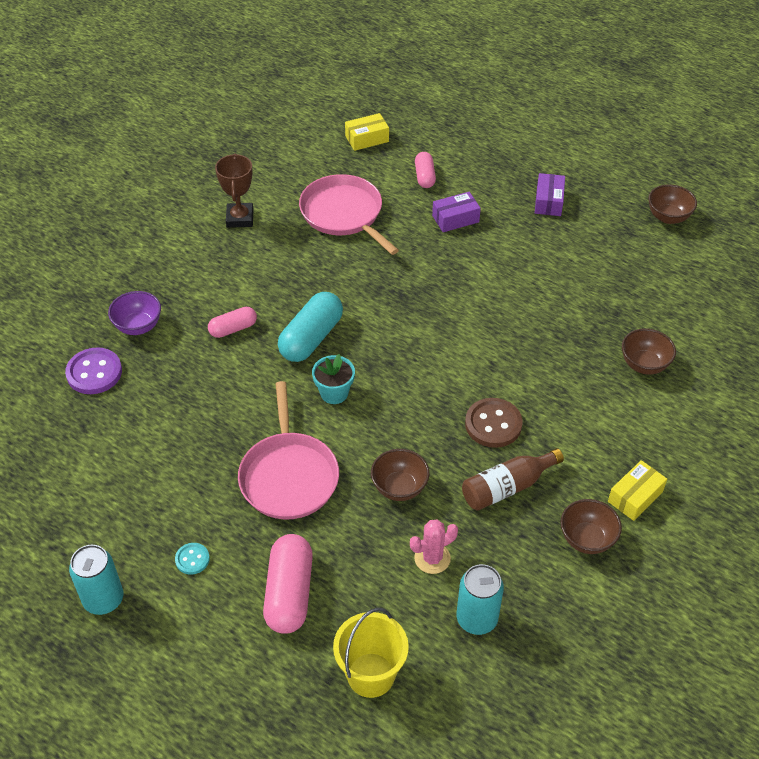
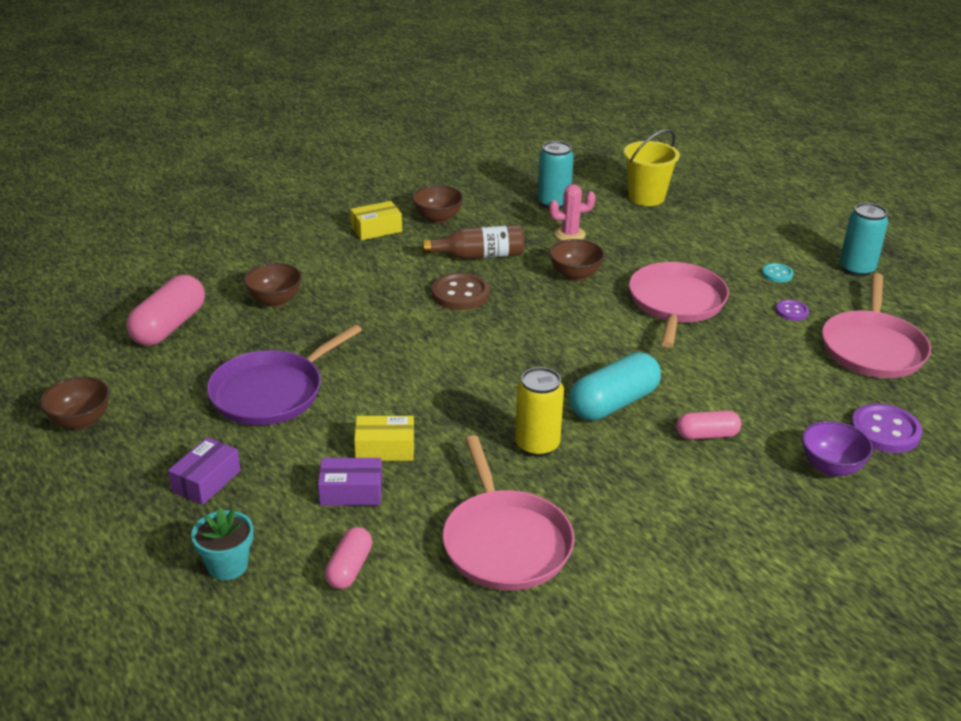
camera: 160 degrees left, 15 degrees down
(96, 470) = (872, 348): none -> pink pan
(174, 500) = (791, 311): none -> purple button
(240, 218) = (667, 579): brown trophy -> none
(289, 593) = (696, 241): pink capsule -> pink capsule (169, 326)
(334, 393) = (607, 350): turquoise flower pot -> turquoise flower pot (227, 565)
(353, 285) = (537, 445): none -> yellow can
(367, 139) = (399, 669): yellow box -> yellow box (385, 448)
(566, 274) = (272, 392): none -> purple pan

